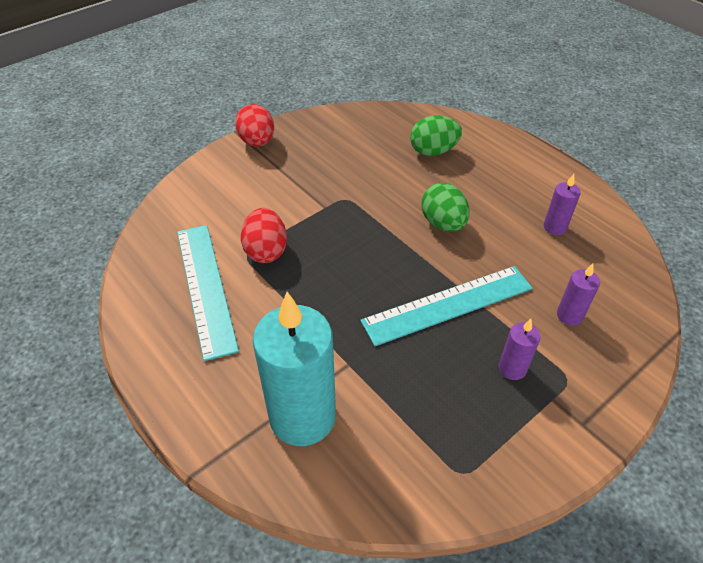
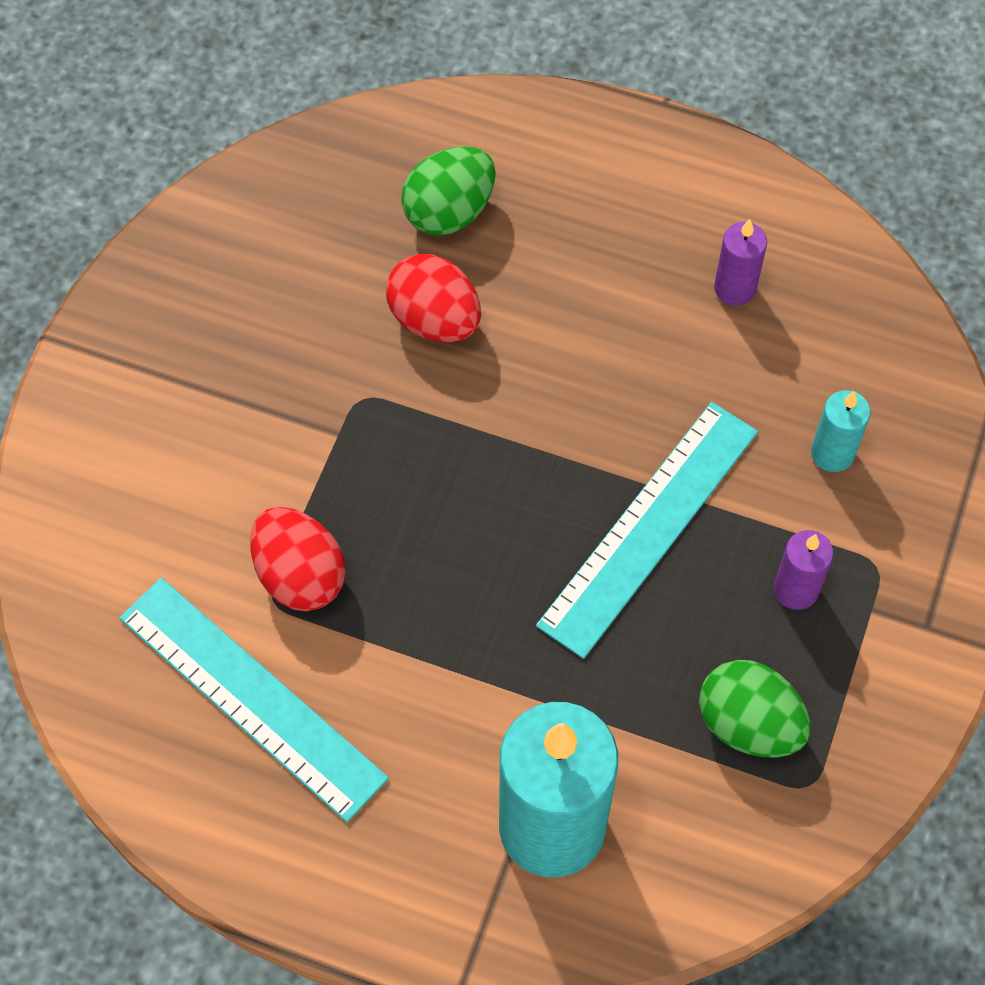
camera: 30 degrees left, 15 degrees up
(257, 142) = (111, 344): red egg -> red egg (435, 320)
(443, 223) = (555, 370): green egg -> green egg (749, 724)
(569, 315) = (832, 453): purple candle -> turquoise candle

